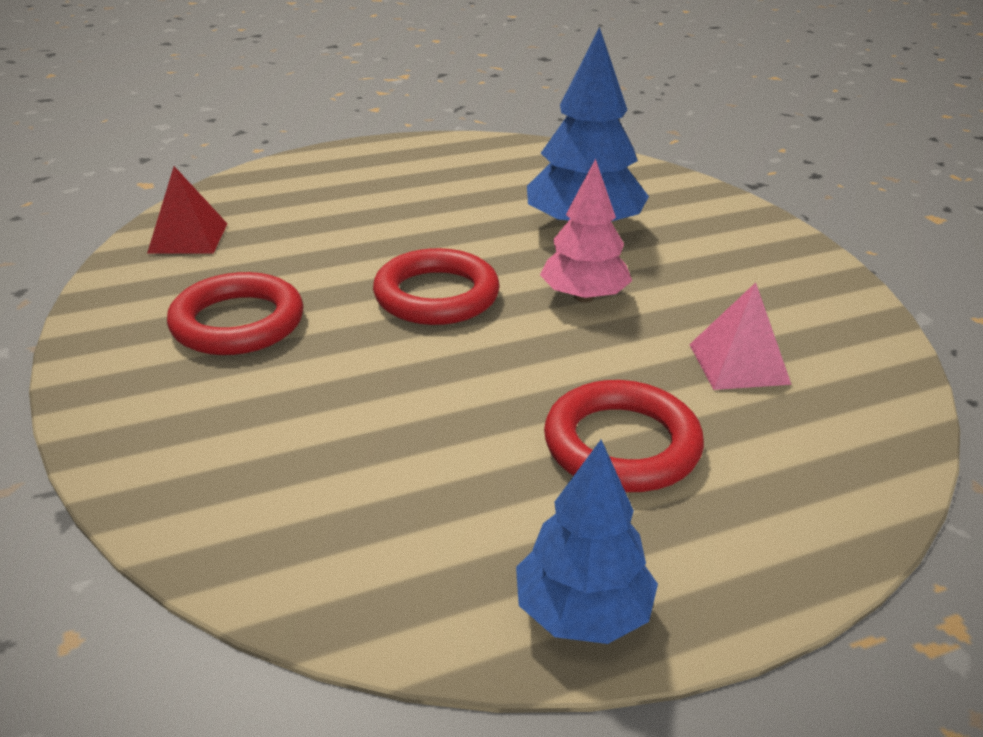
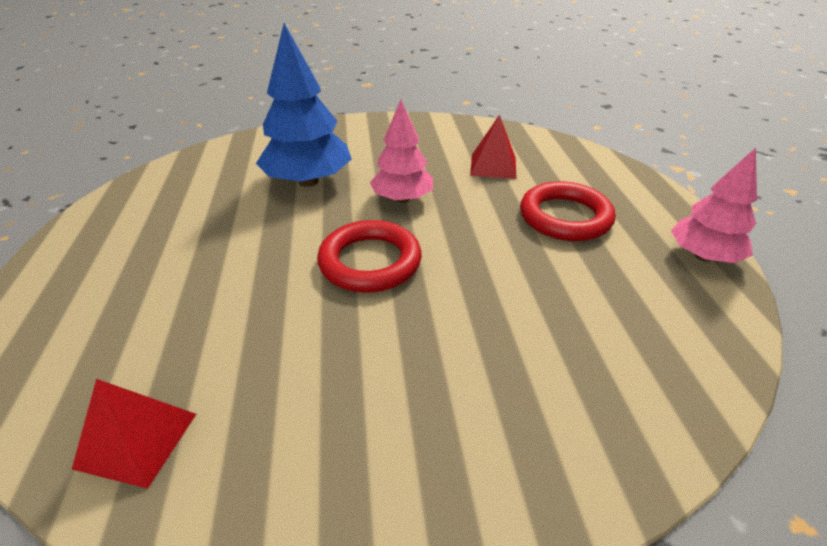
camera: 75 degrees left, 5 degrees up
(238, 322) = (362, 394): red ring -> none
(582, 613) = (703, 256): blue tree -> pink tree
(738, 363) = (493, 166): pink pyramid -> red pyramid

